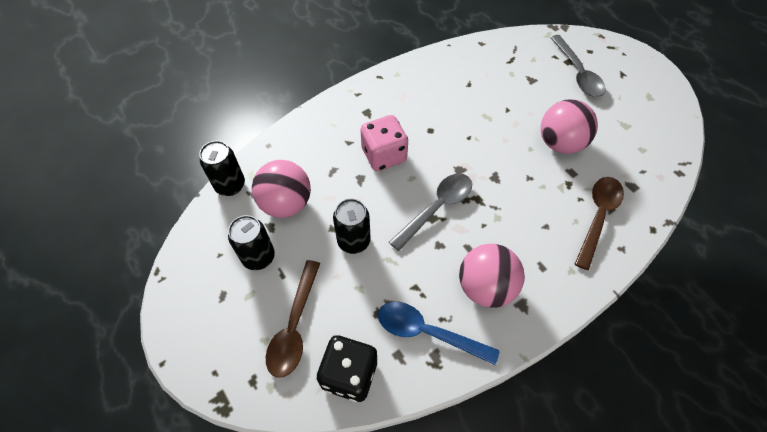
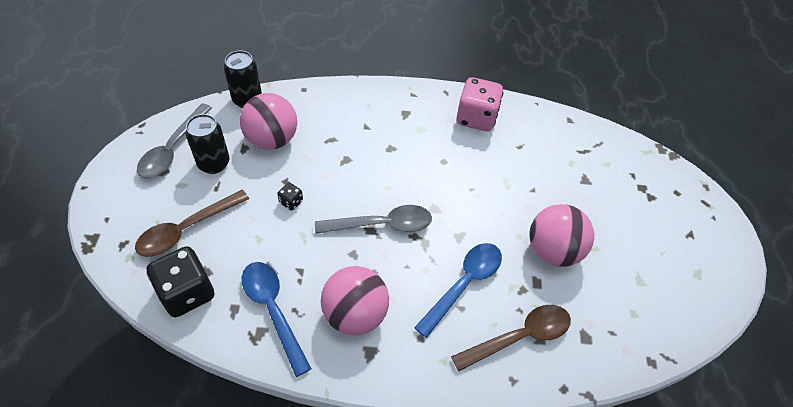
camera: 35 degrees right, 5 degrees down
(354, 241) = (291, 202): black can -> black dice
(384, 155) = (383, 155): pink dice -> pink dice (476, 118)
(531, 208) = (464, 284): none -> blue spoon
(577, 73) = (640, 203): grey spoon -> grey spoon (173, 149)

